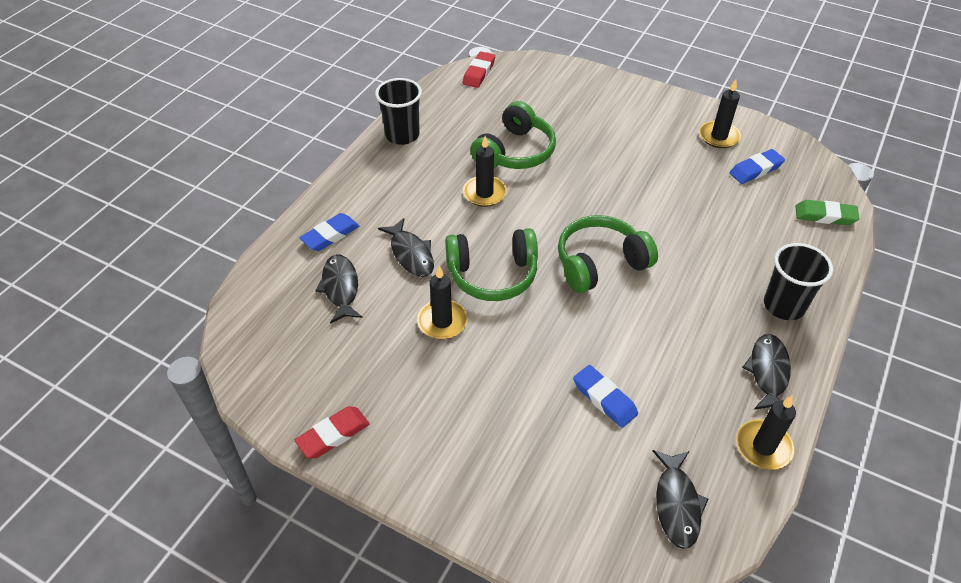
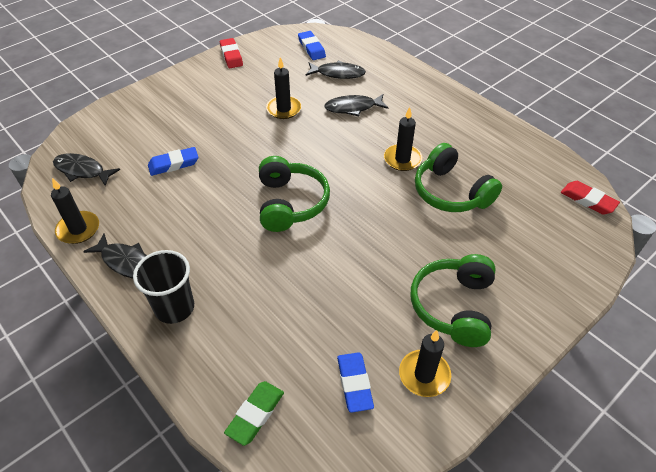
camera: 110 degrees right, 0 degrees up
(330, 235) = (389, 76): blue eraser -> blue eraser (311, 48)
(402, 135) = (495, 129): black cup -> none
(493, 274) = (311, 141): green headphones -> green headphones (453, 306)

